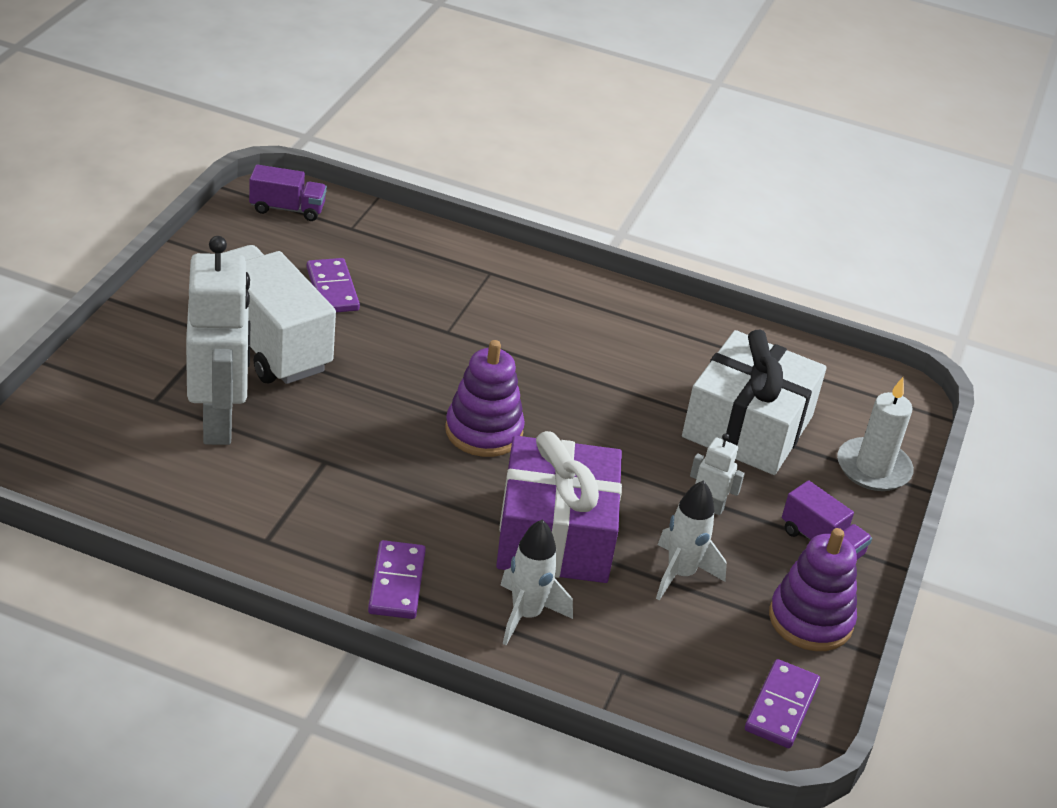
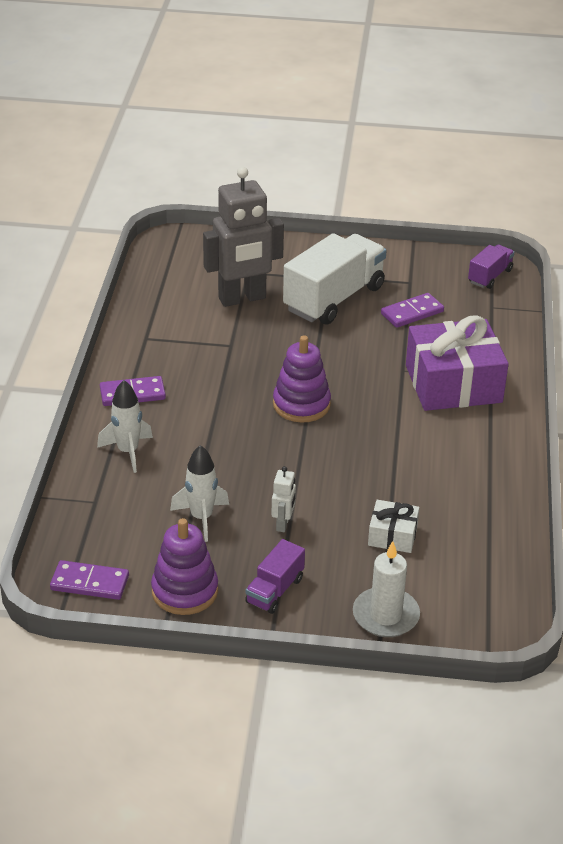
camera: 80 degrees right, 0 degrees up
(219, 423) = (242, 298): white robot -> grey robot
(287, 209) = (490, 276): purple truck -> purple truck turned 135 degrees counterclockwise
(555, 534) = (212, 453): purple gift -> purple gift (453, 384)
(747, 426) = (392, 535): white gift -> white gift, size x0.48

